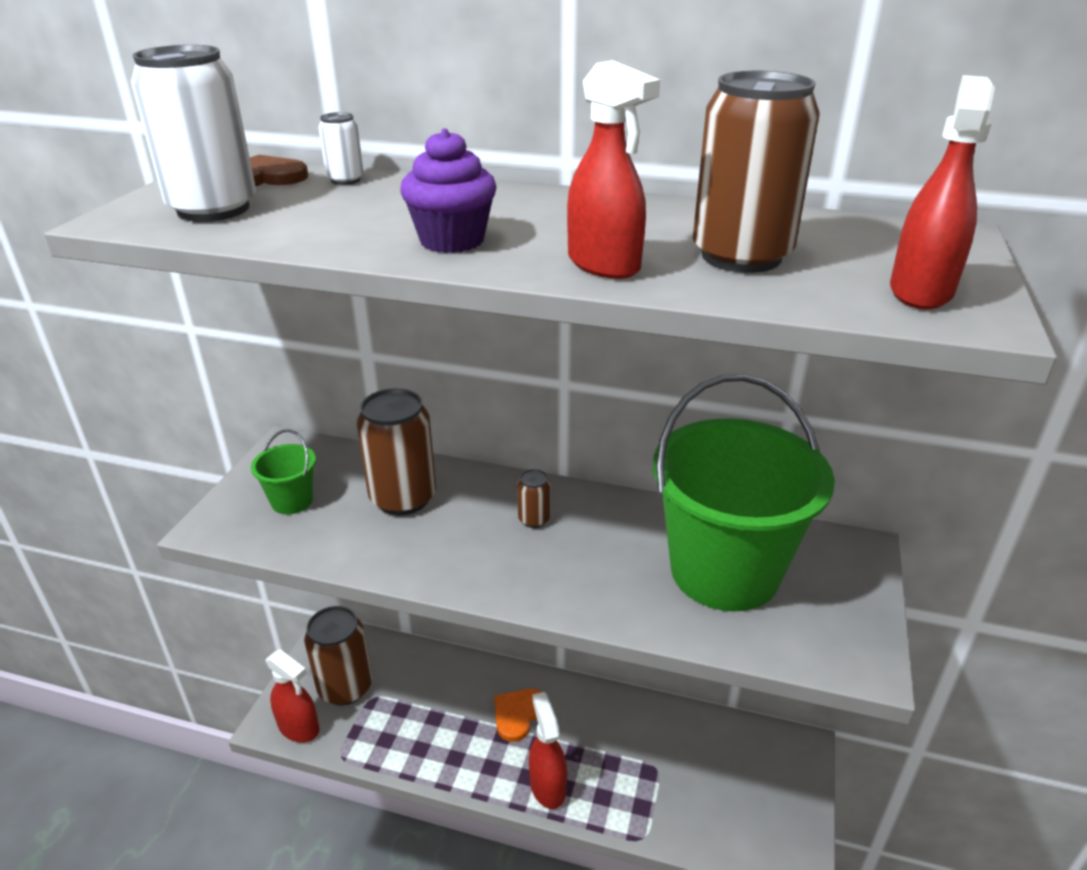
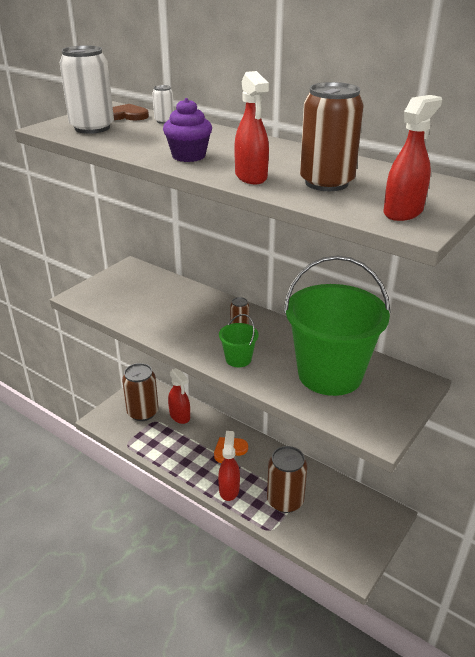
camera: 20 degrees right, 0 degrees up
(292, 501) = (121, 293): green bucket -> green bucket (238, 359)
(299, 727) = (111, 425): red spray bottle -> red spray bottle (180, 416)
(403, 498) = (176, 302): brown can -> brown can (285, 501)

